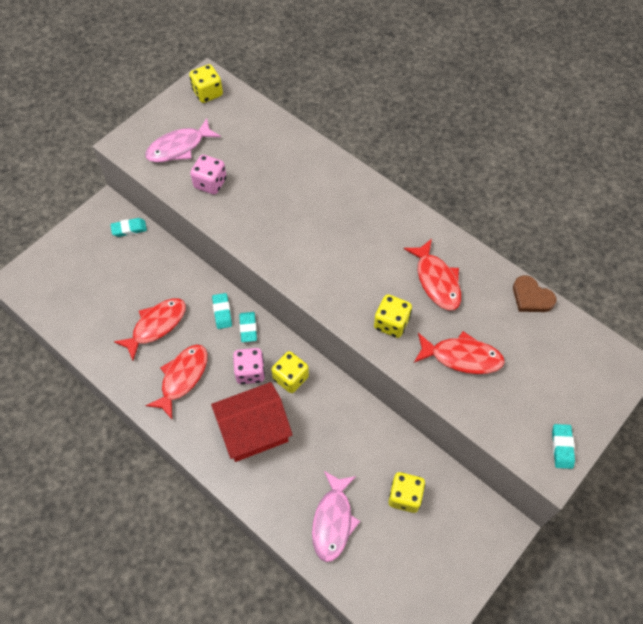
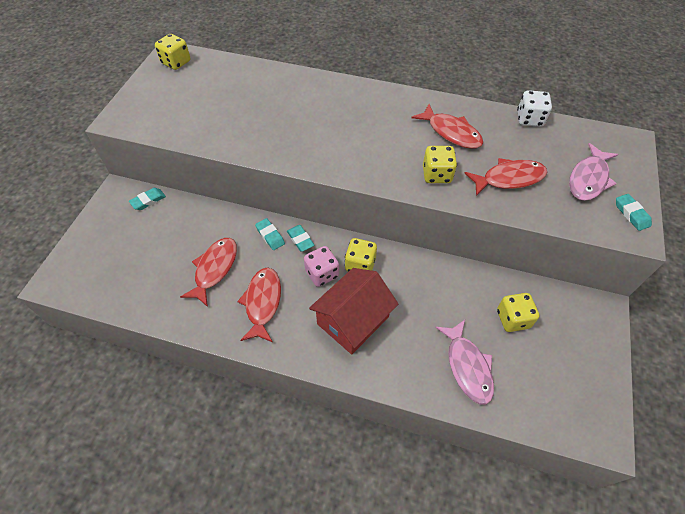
camera: 25 degrees left, 5 degrees down
(179, 147) = (171, 107): pink fish -> pink fish (588, 179)
(210, 183) = (215, 124): pink dice -> none
(531, 297) = (529, 119): brown heart -> white dice

